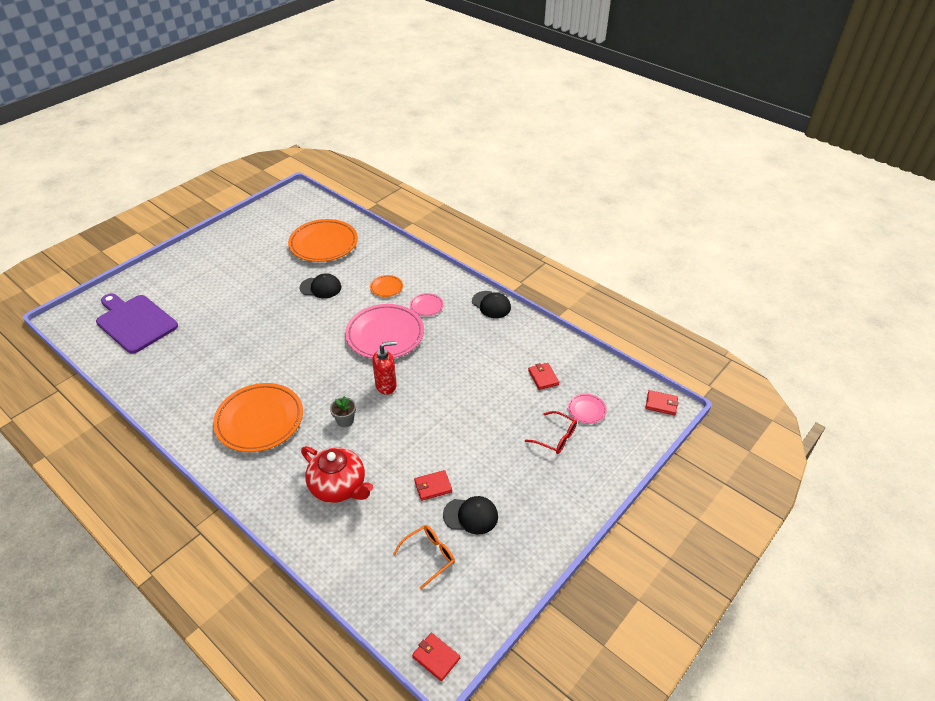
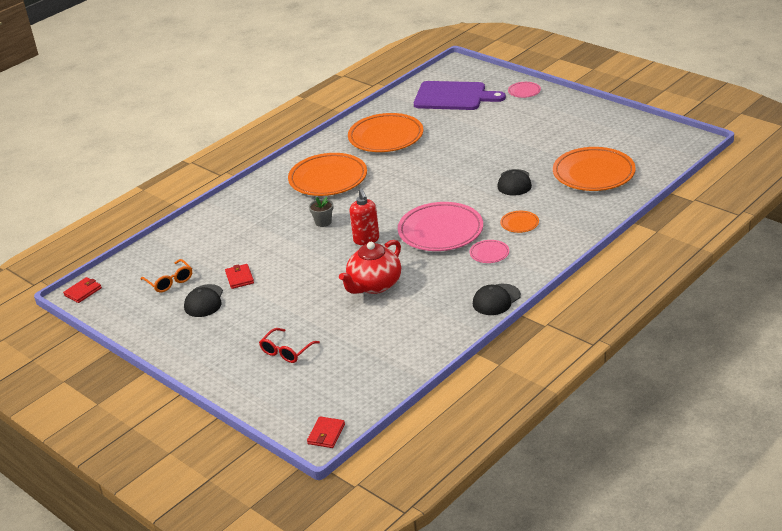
camera: 95 degrees right, 10 degrees down
(135, 322) = (453, 96): purple cutting board -> purple cutting board turned 60 degrees clockwise
(192, 374) = (386, 137): none -> orange plate
(339, 487) = (249, 228): red teapot -> red teapot (374, 285)
(543, 377) = (373, 342): red wallet -> none
(586, 410) = (322, 374): pink plate -> pink plate (524, 91)

